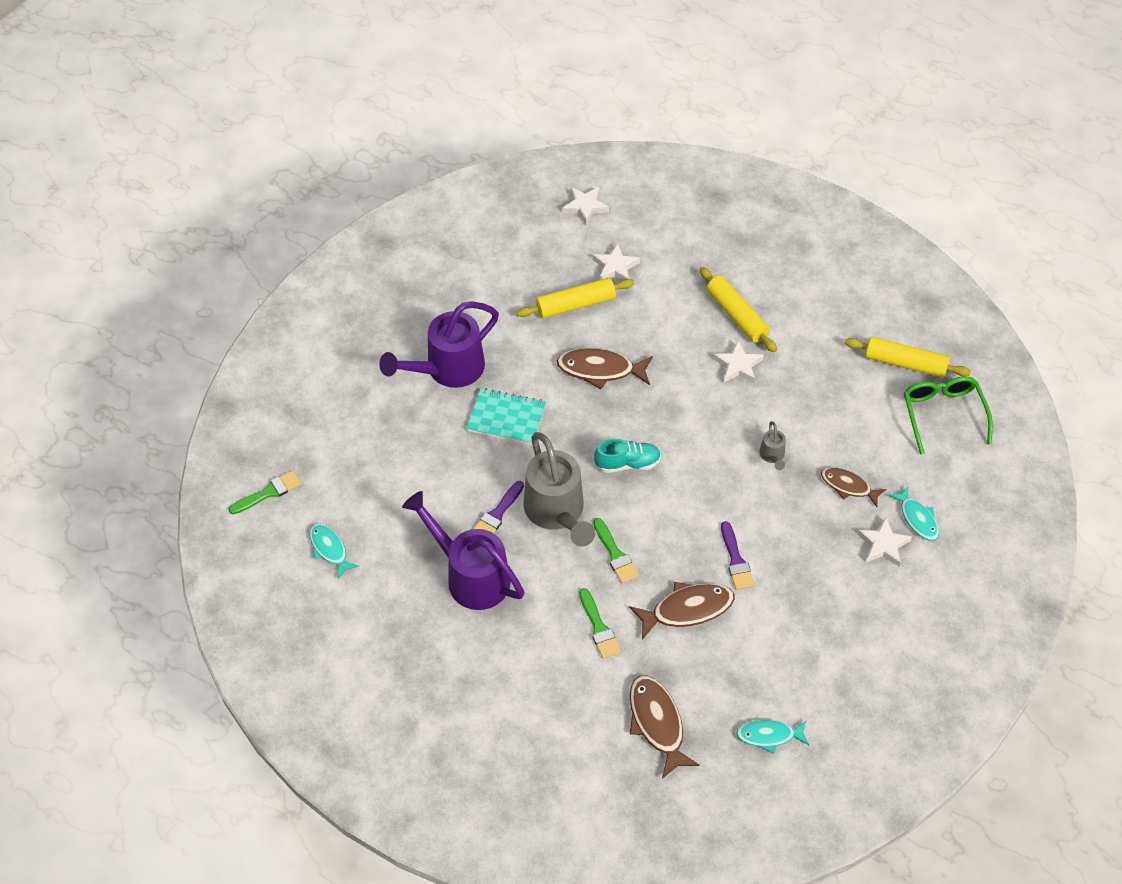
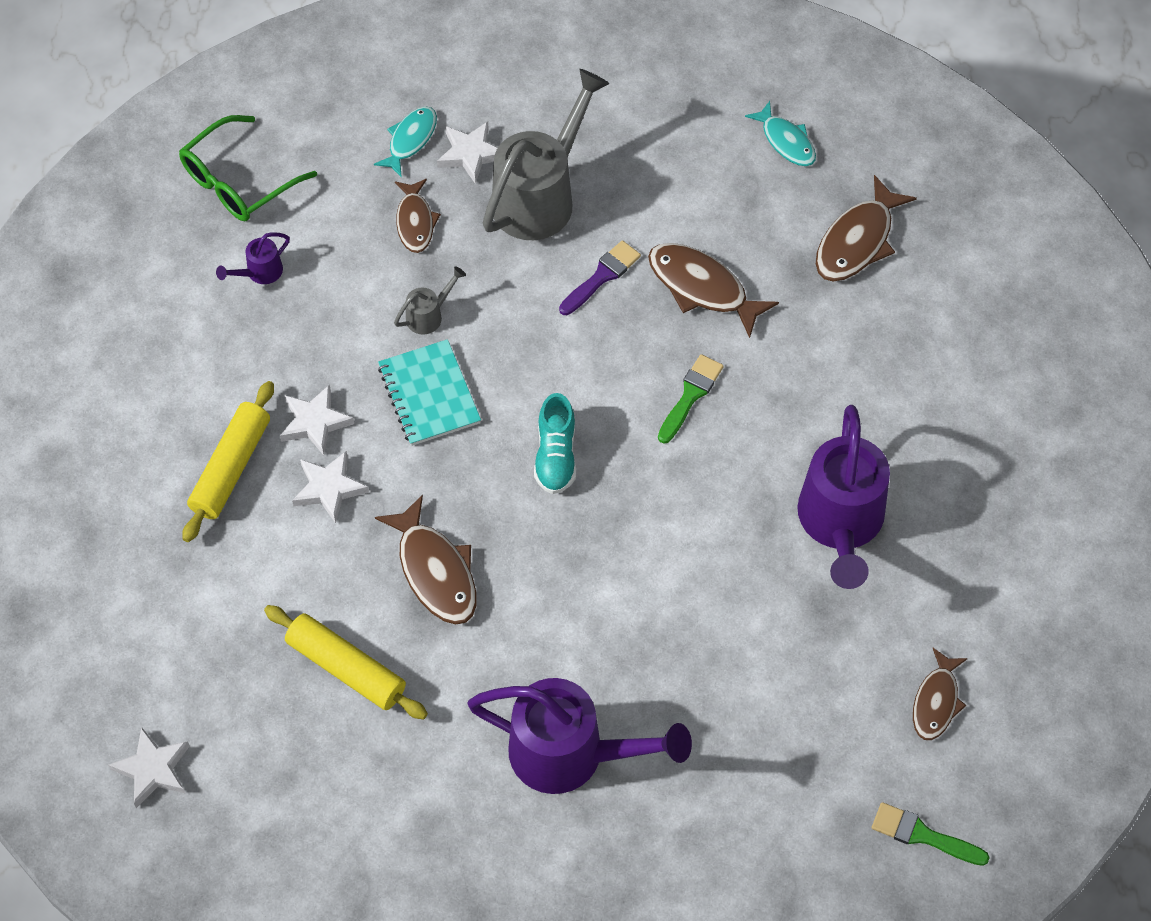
camera: 125 degrees left, 5 degrees up
(329, 549) = (936, 701): turquoise fish -> brown fish
(497, 514) = (737, 550): purple brush -> none
(506, 418) = (593, 632): turquoise notebook -> turquoise notebook (429, 395)
(557, 512) = (683, 489): grey watering can -> grey watering can (540, 196)
(599, 627) = (795, 356): green brush -> none
(615, 267) = (244, 659): white star -> white star (329, 488)
(627, 463) = (555, 456): turquoise shoe -> turquoise shoe turned 135 degrees counterclockwise
(864, 391) = (260, 272): none -> purple watering can
(905, 363) = (184, 252): yellow rolling pin -> none

